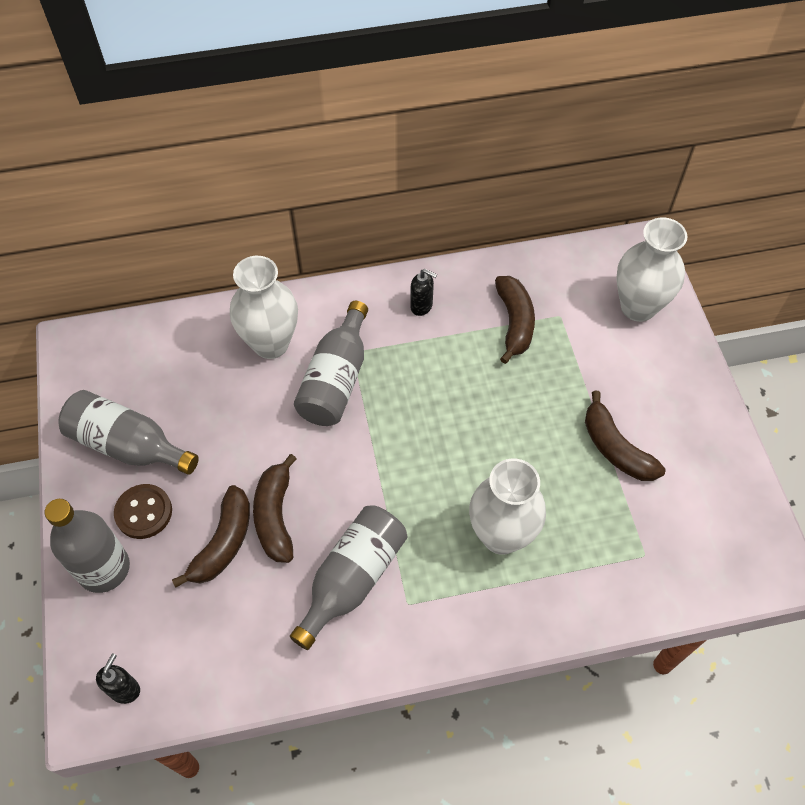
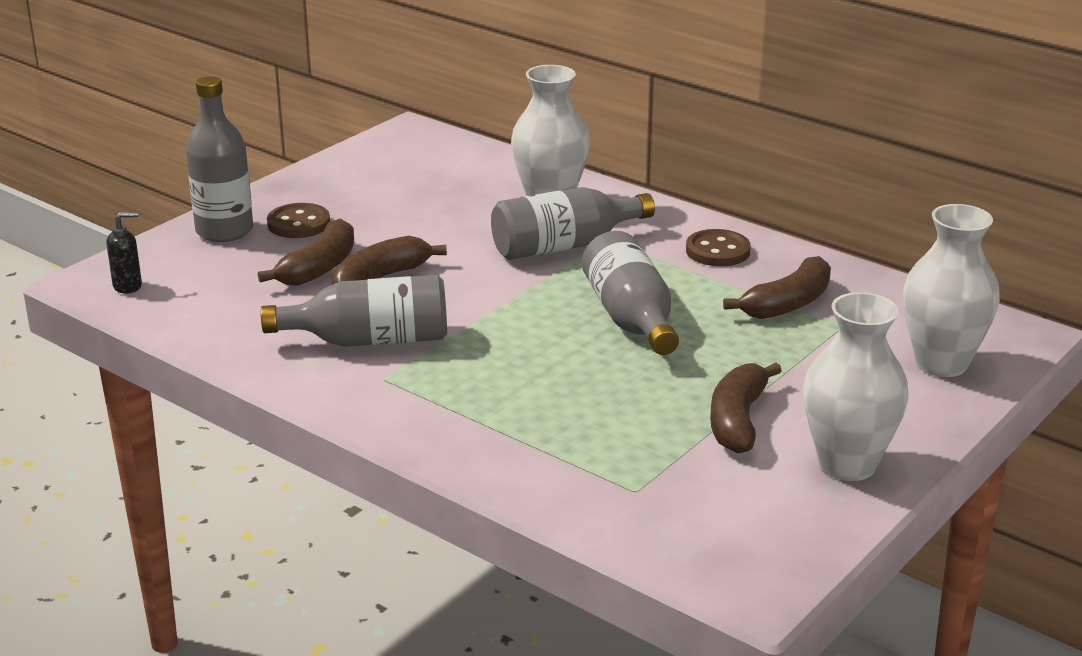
camera: 50 degrees right, 30 degrees down
(128, 445) = (351, 190): grey bottle -> grey bottle (631, 318)
(223, 543) = (319, 268): brown banana -> brown banana turned 45 degrees counterclockwise
(421, 306) = (717, 251): black soap dispenser -> brown button
(501, 535) = (529, 396): white vase -> white vase (847, 464)

